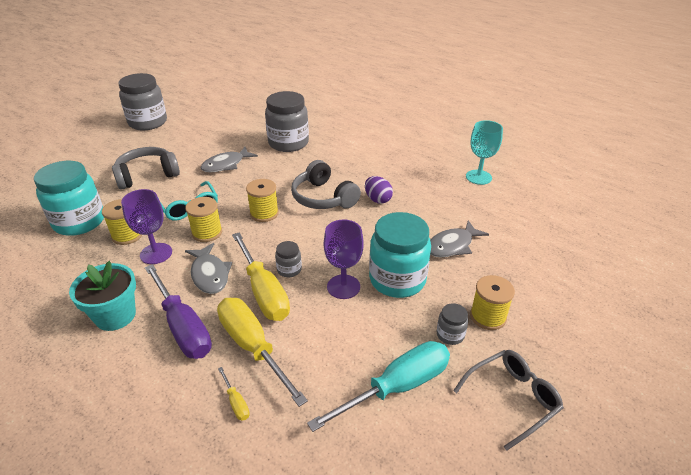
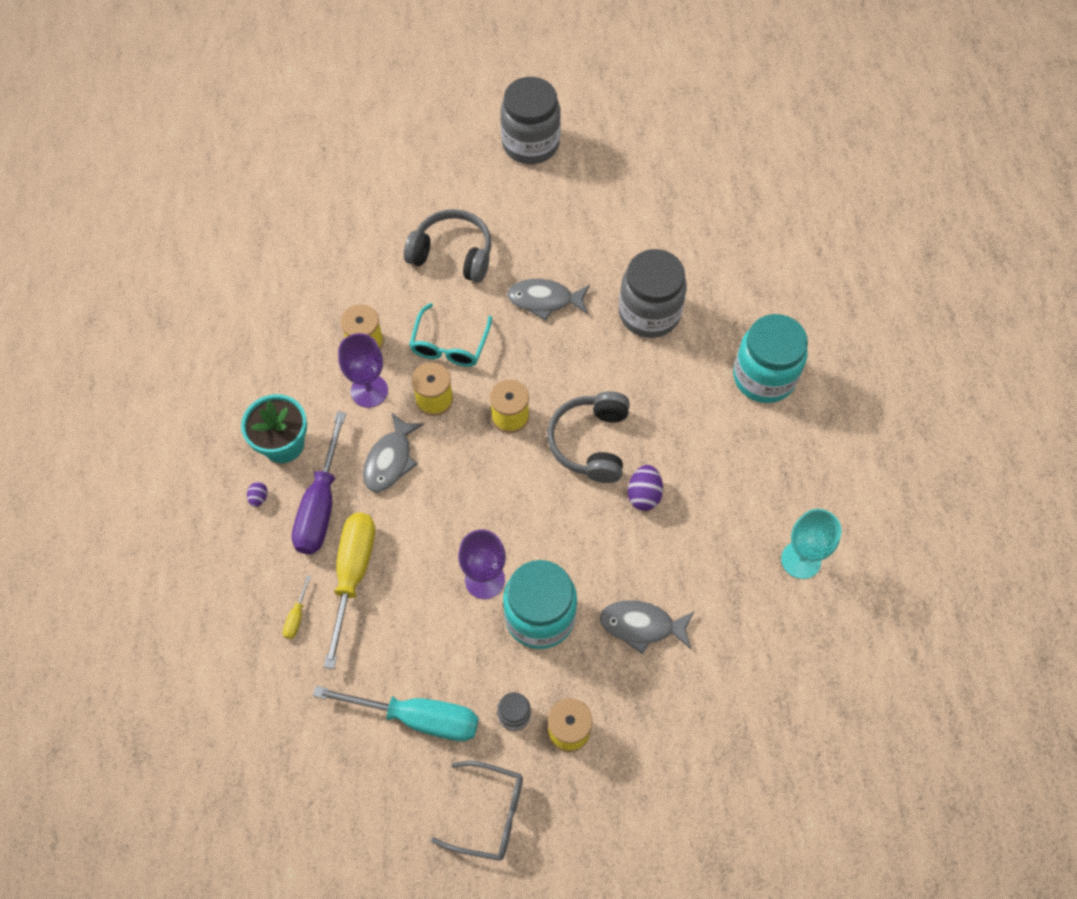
camera: 45 degrees right, 25 degrees up
(79, 222) = (340, 285): turquoise jar -> turquoise jar (764, 377)
(125, 357) = (259, 498): none -> purple egg
(264, 292) = (414, 523): yellow screwdriver -> none
(289, 270) = (460, 516): grey jar -> none

